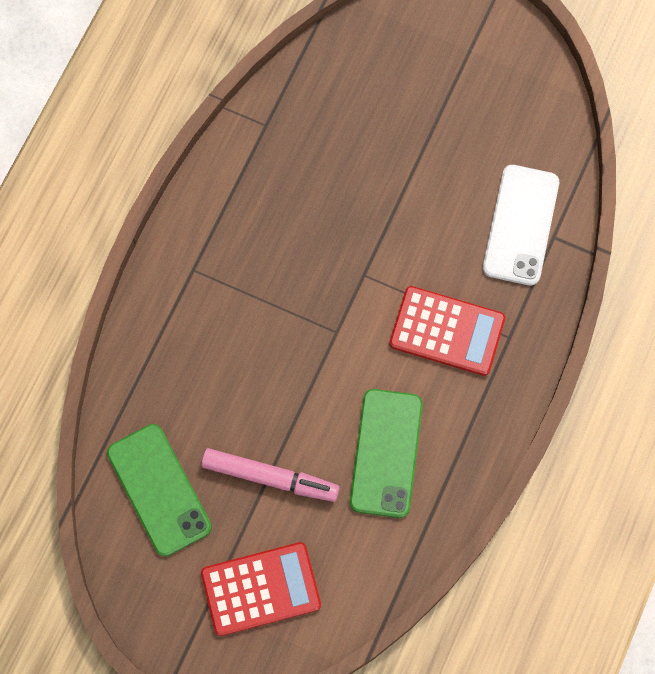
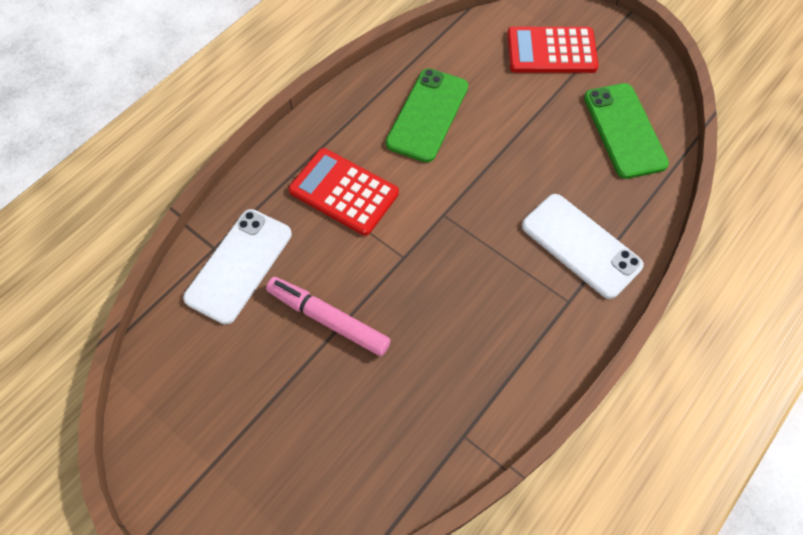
camera: 165 degrees left, 10 degrees down
(189, 332) = (581, 245): none -> white phone
(270, 477) = (528, 119): pink marker -> pink marker (328, 319)

